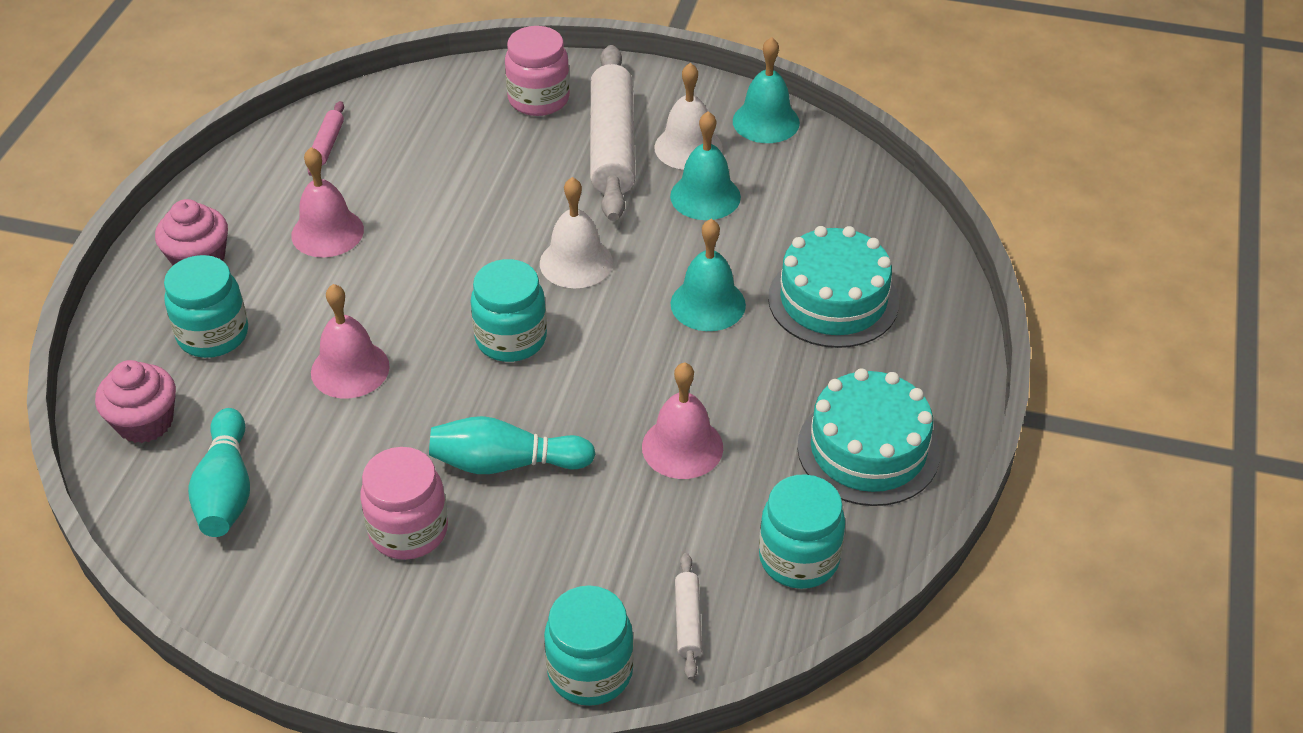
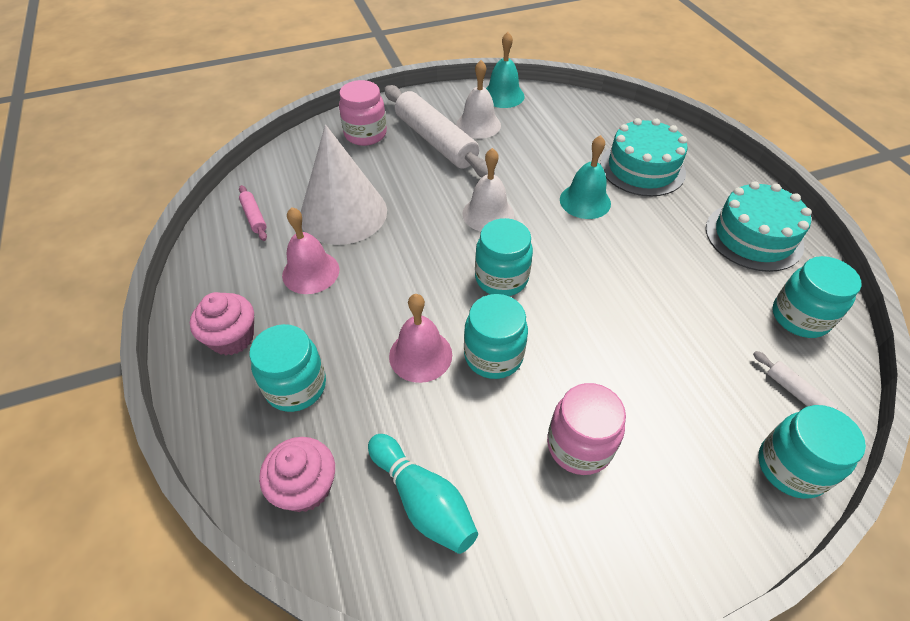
camera: 35 degrees left, 5 degrees up
(418, 408) = (493, 356): none -> turquoise jar
(420, 184) = (343, 213): none -> white cone
(506, 463) = (586, 359): turquoise bowling pin -> none
(682, 447) = (667, 289): pink bell -> none
(705, 196) = (516, 145): turquoise bell -> none

